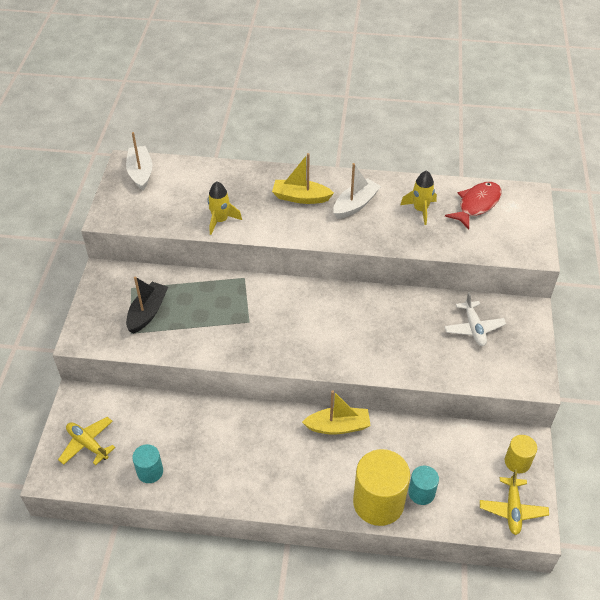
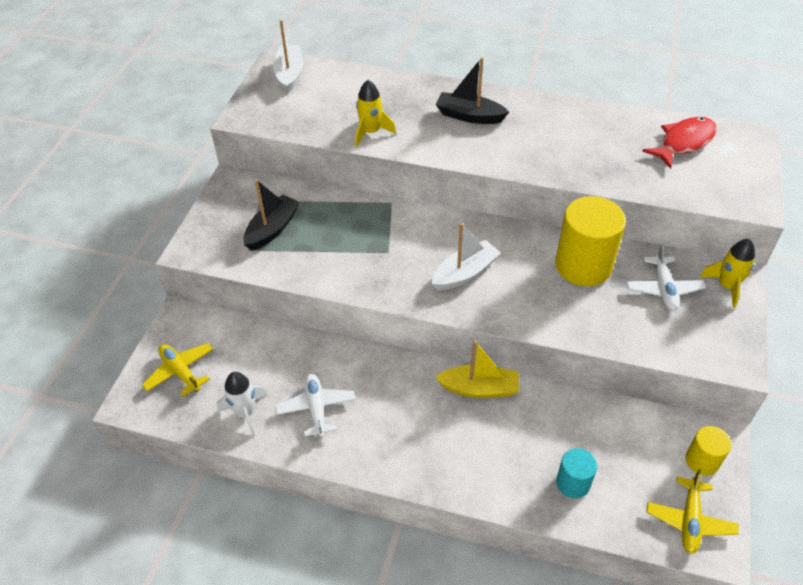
camera: 10 degrees right, 0 degrees up
(150, 471) = (245, 413): turquoise cylinder -> white rocket
(208, 460) = (316, 408): none -> white plane
(301, 197) = (469, 116): yellow boat -> black boat
(355, 204) = (533, 129): white boat -> white boat (465, 273)
(378, 502) = (516, 487): yellow cylinder -> yellow cylinder (583, 265)
(420, 210) = (612, 142): yellow rocket -> yellow rocket (727, 286)

